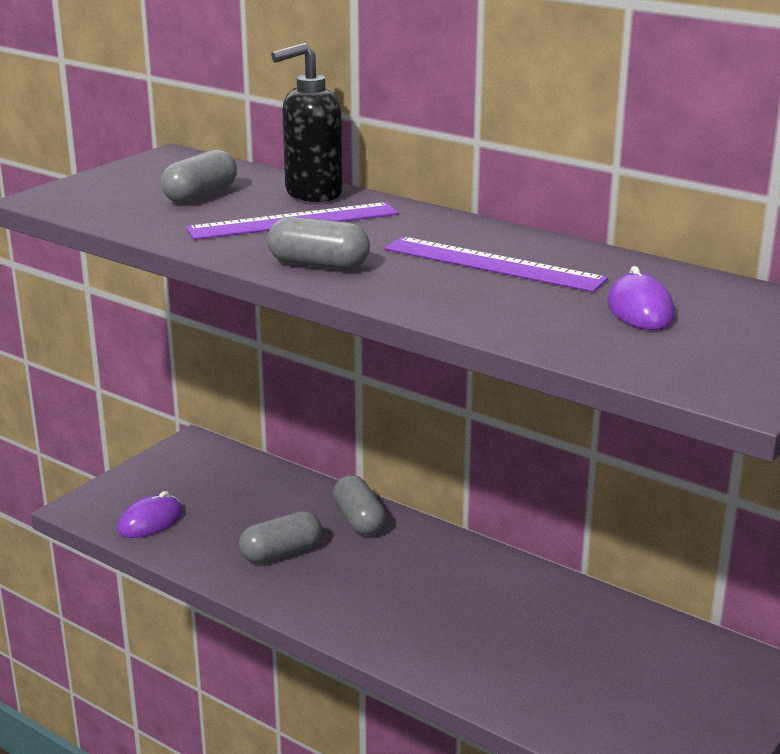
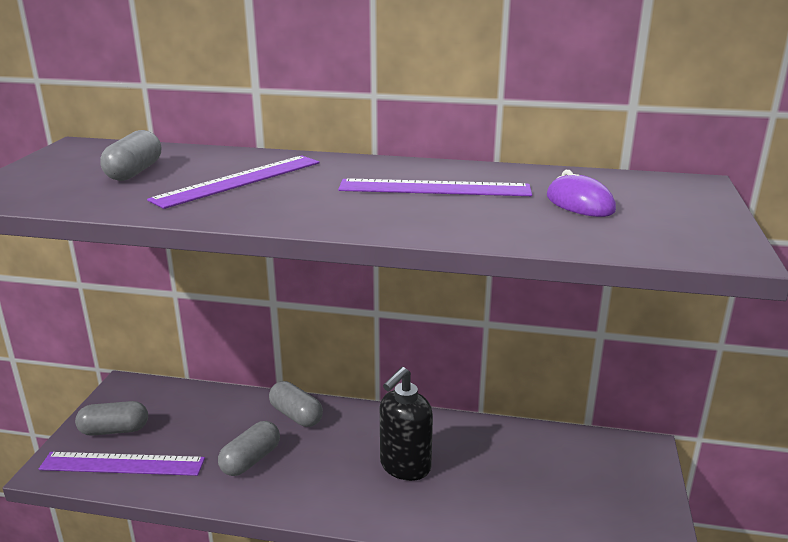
camera: 25 degrees left, 0 degrees up
(150, 521) = (122, 464): purple mouse -> purple ruler
(312, 194) = (232, 158): black soap dispenser -> black soap dispenser (404, 467)
(318, 264) = (297, 211): grey capsule -> grey capsule (114, 430)

